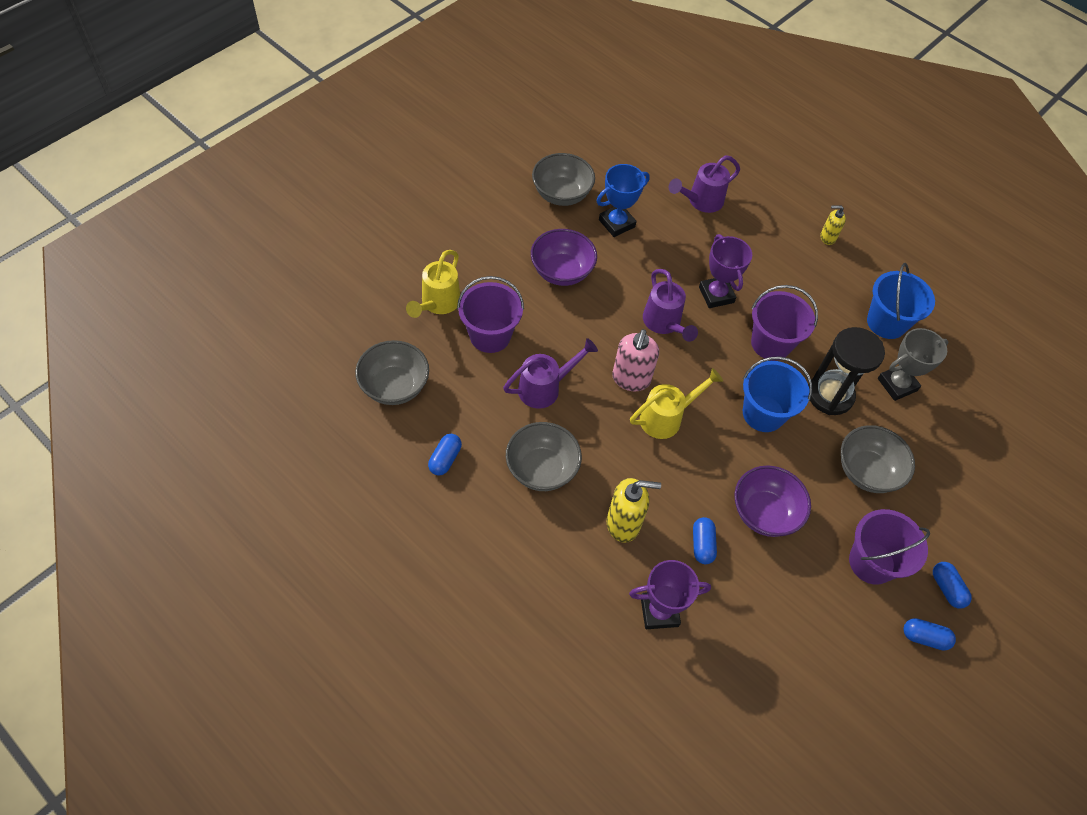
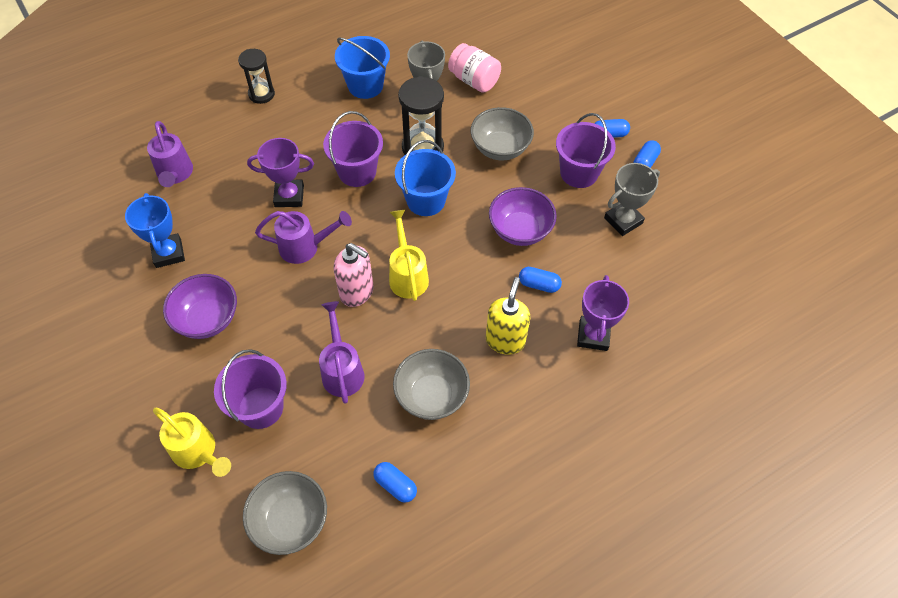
camera: 70 degrees left, 0 degrees up
(561, 194) = (106, 293): grey bowl -> none
(825, 623) = (623, 220): none -> grey trophy
(827, 237) = (261, 94): yellow soap dispenser -> black hourglass
(951, 425) = (474, 80): none -> pink jar

